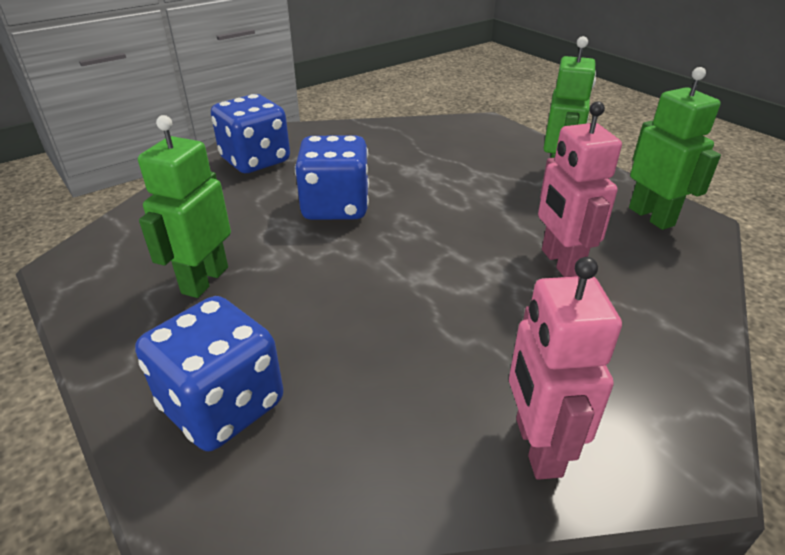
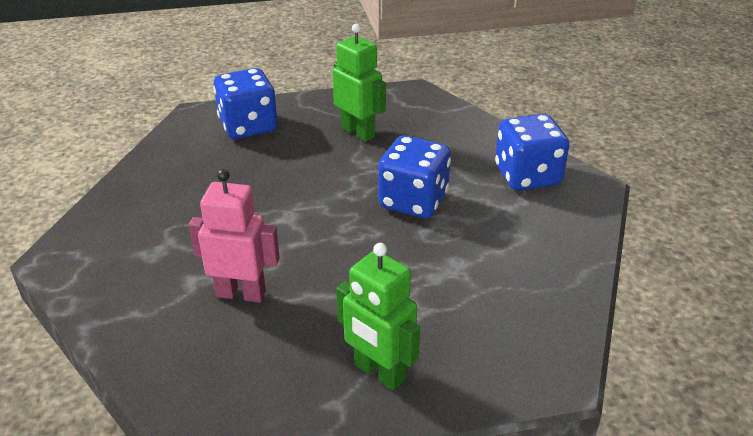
camera: 115 degrees right, 0 degrees up
(537, 447) = (123, 208): pink robot -> none
(651, 216) = (247, 401): green robot -> none

